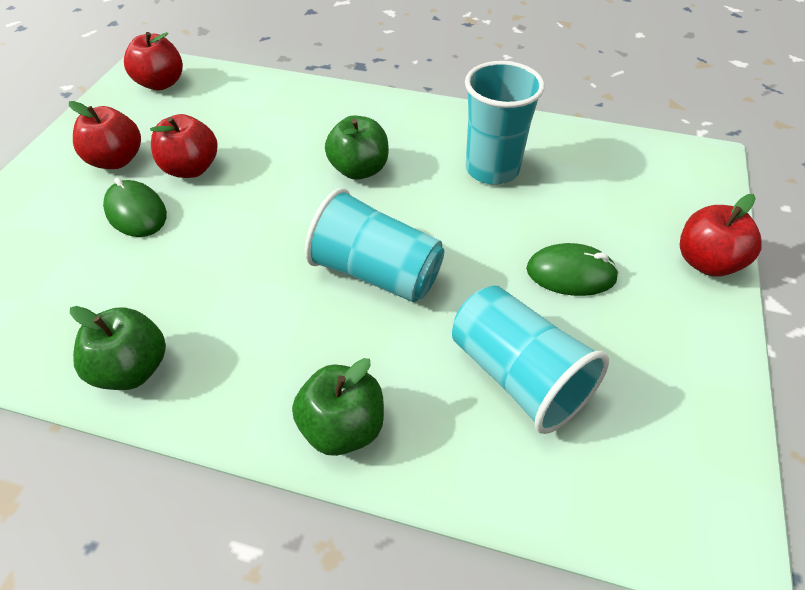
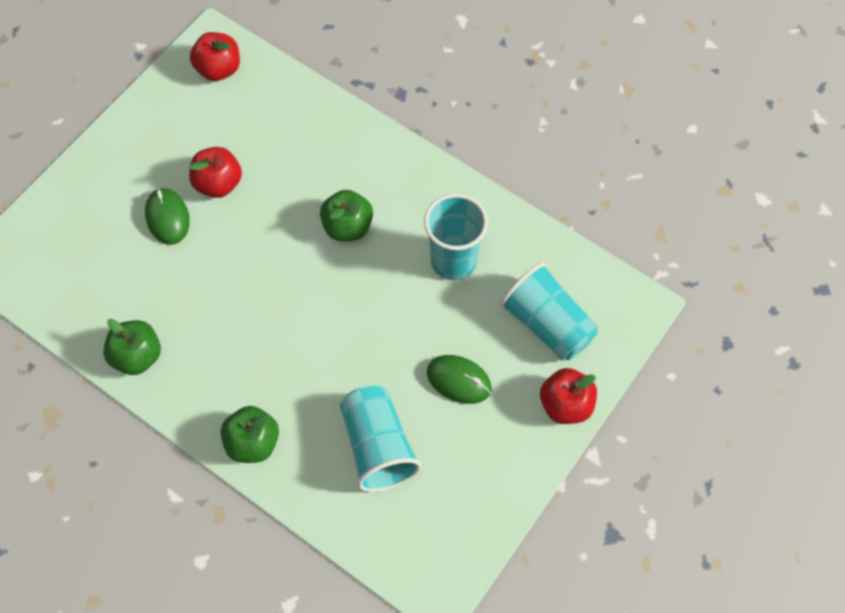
camera: 20 degrees right, 15 degrees up
(116, 160) = (164, 155): red apple -> none
(376, 273) = (320, 332): turquoise cup -> turquoise cup (547, 324)

